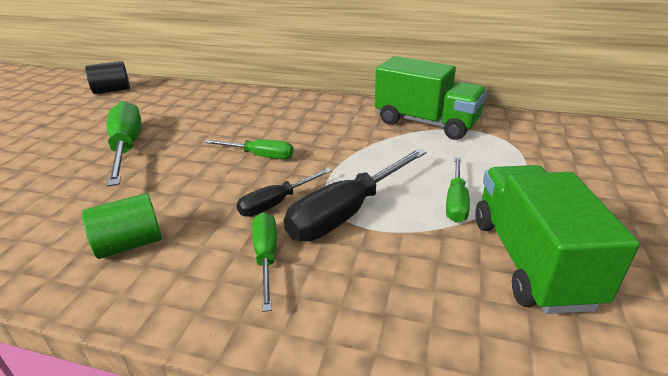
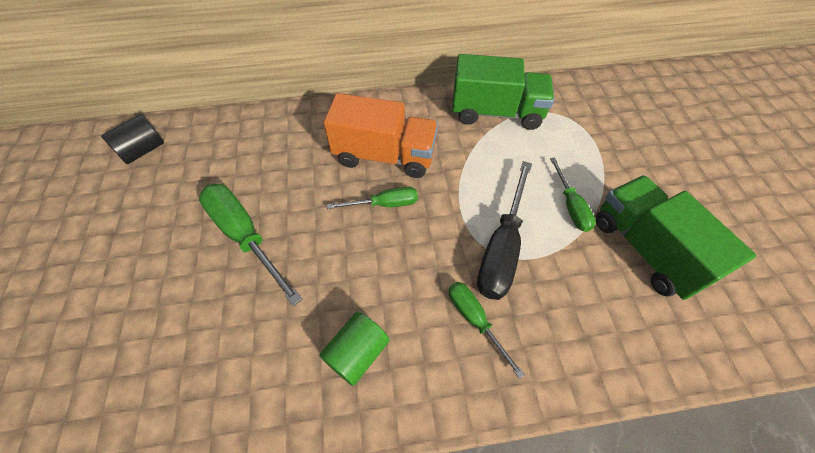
camera: 25 degrees left, 25 degrees up
(277, 203) = (441, 258): black screwdriver -> none
(290, 128) = (384, 156): none -> orange truck

